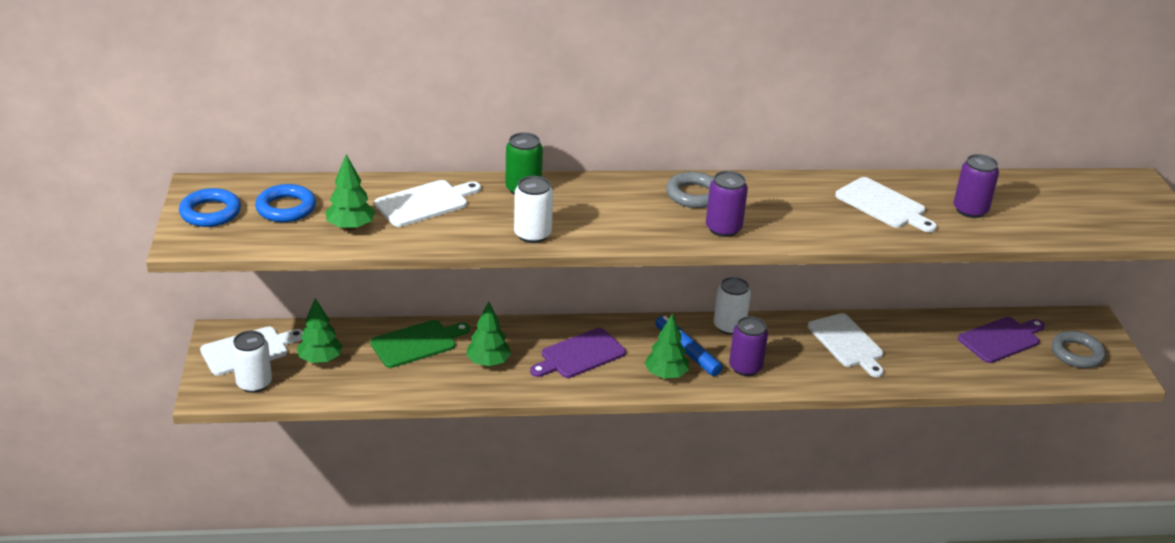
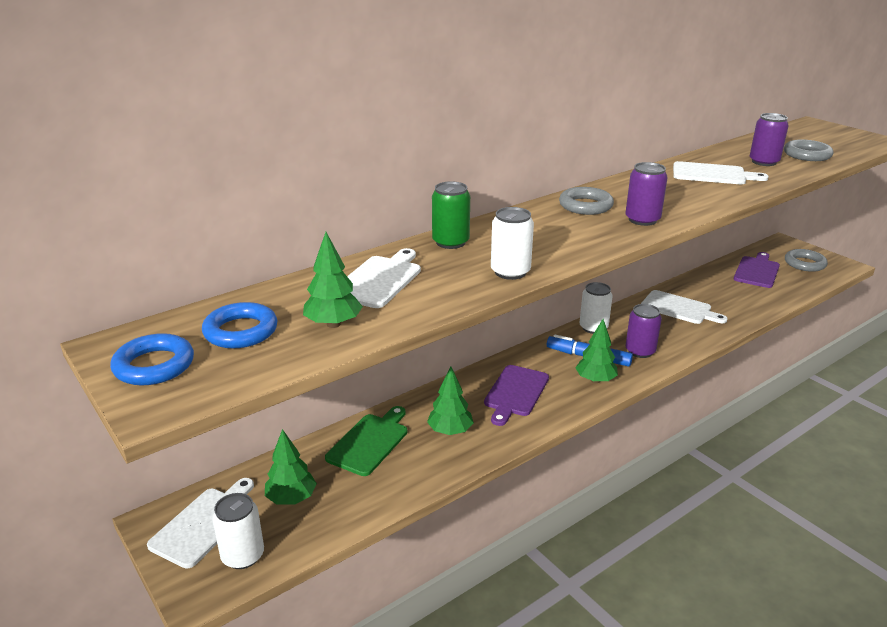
camera: 30 degrees left, 5 degrees down
(1040, 219) = (807, 155): none -> grey ring

